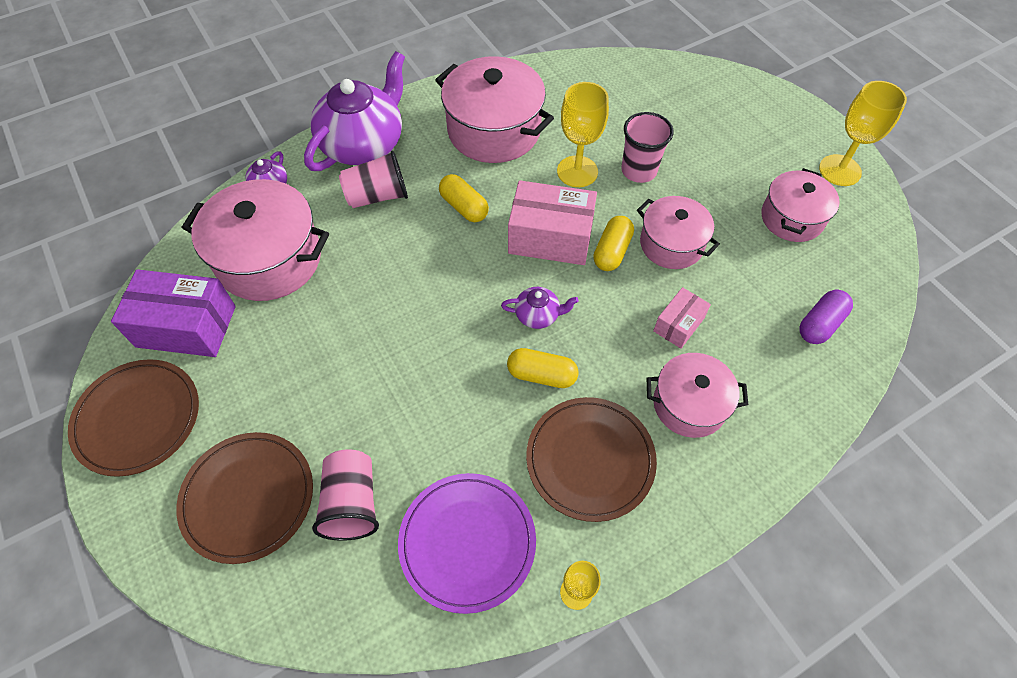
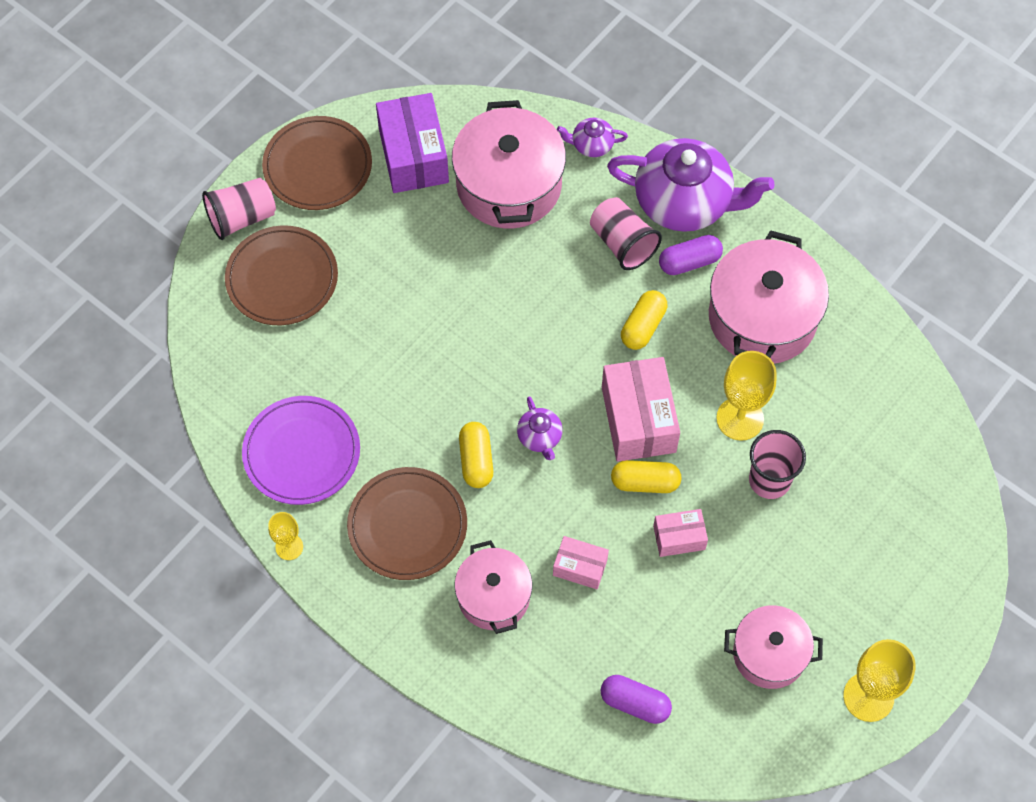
camera: 70 degrees right, 5 degrees up
(352, 503) = (304, 354): pink cup -> pink cup (242, 218)
(420, 158) = (689, 262): none -> purple capsule
(671, 244) = (679, 538): pink pot -> pink box

